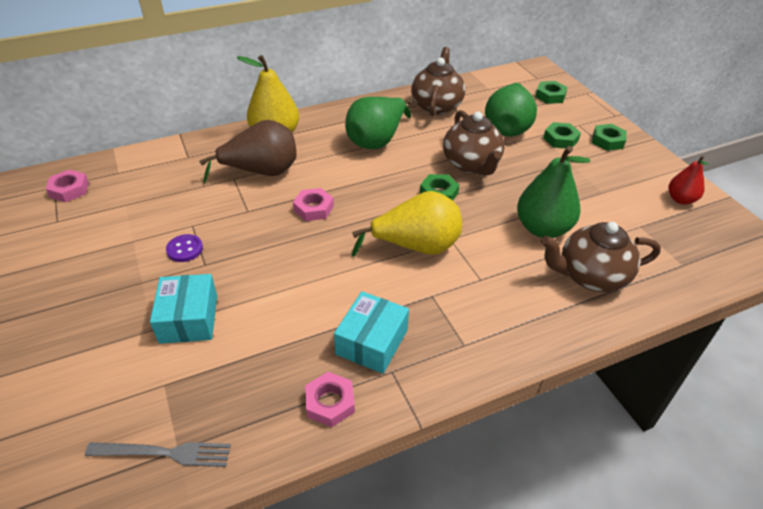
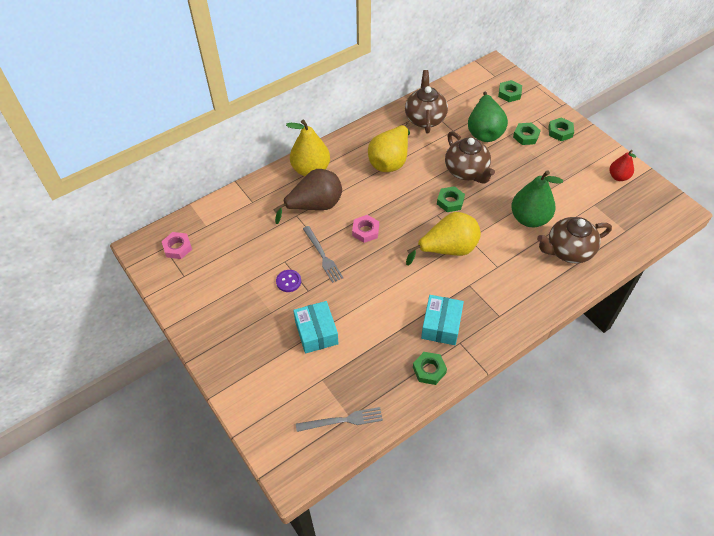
camera: 10 degrees left, 10 degrees up
(244, 227) = (322, 255): none -> grey fork
(330, 402) = (429, 370): pink nut -> green nut
(377, 140) = (390, 161): green pear -> yellow pear

